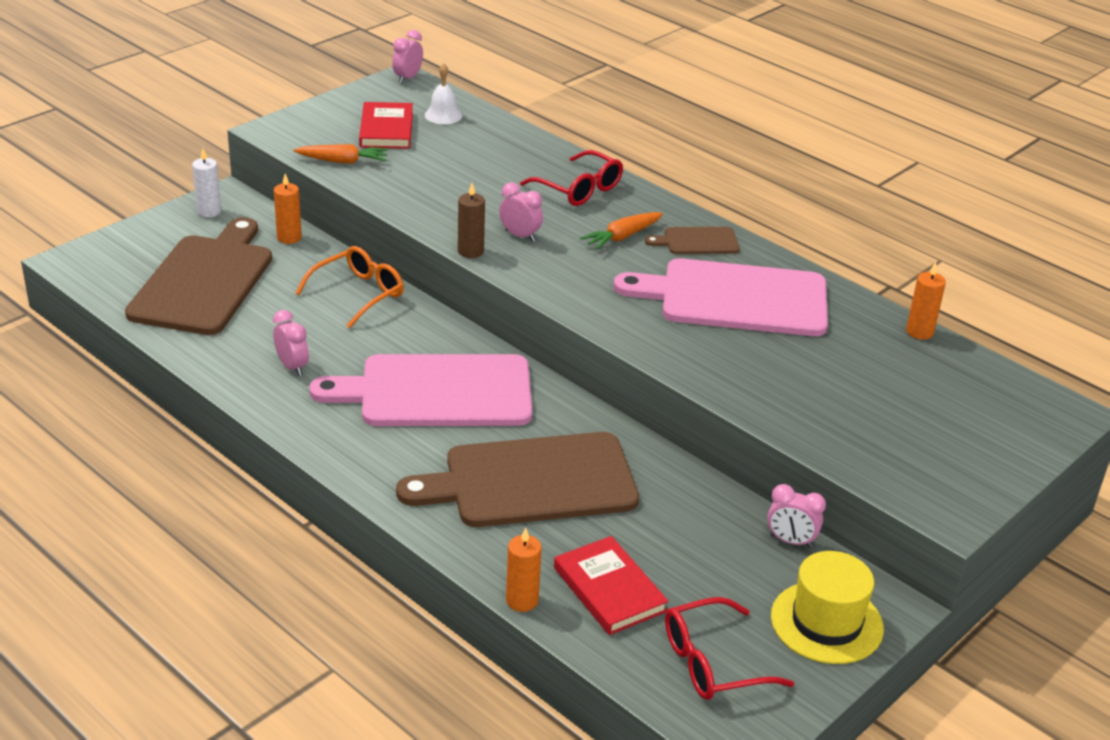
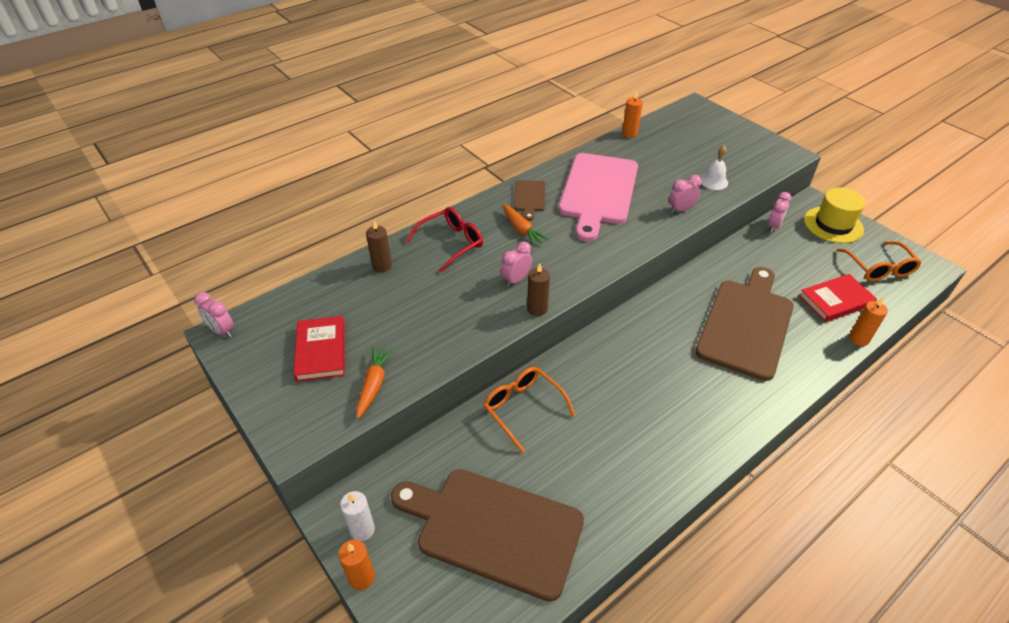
camera: 80 degrees left, 10 degrees up
(289, 237) = (425, 458): orange candle -> orange candle (362, 577)
(292, 367) = (629, 457): pink clock -> pink clock (681, 209)
(386, 129) = (321, 351): red book -> red book turned 75 degrees clockwise
(437, 392) = (655, 365): pink cutting board -> none
(443, 115) = (306, 310): white bell -> white bell (714, 181)
(524, 149) = (382, 266): none -> brown candle
(531, 482) = (746, 324): brown cutting board -> brown cutting board turned 150 degrees counterclockwise
(712, 663) = (879, 268): red glasses -> orange glasses

